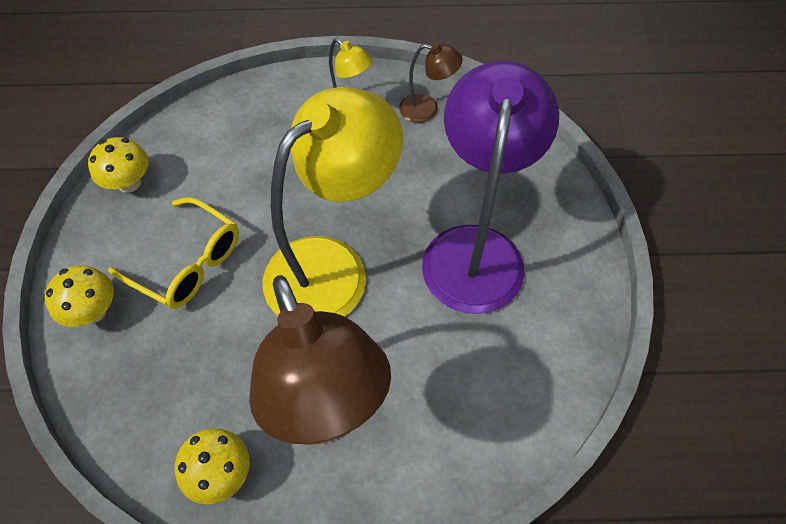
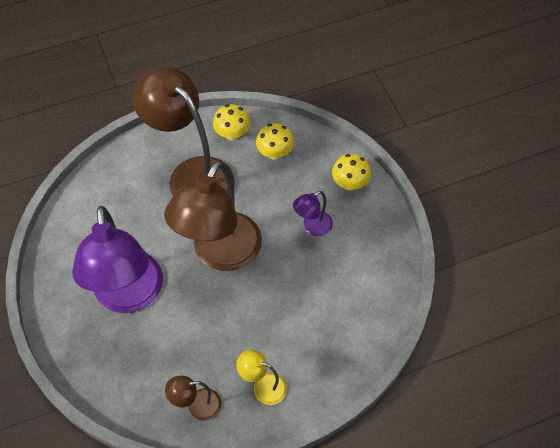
camera: 160 degrees right, 0 degrees up
(129, 183) = (386, 266): yellow mushroom -> yellow mushroom (275, 153)
(188, 263) = (312, 227): yellow glasses -> purple lamp
(332, 266) = (220, 254): yellow lamp -> brown lamp

